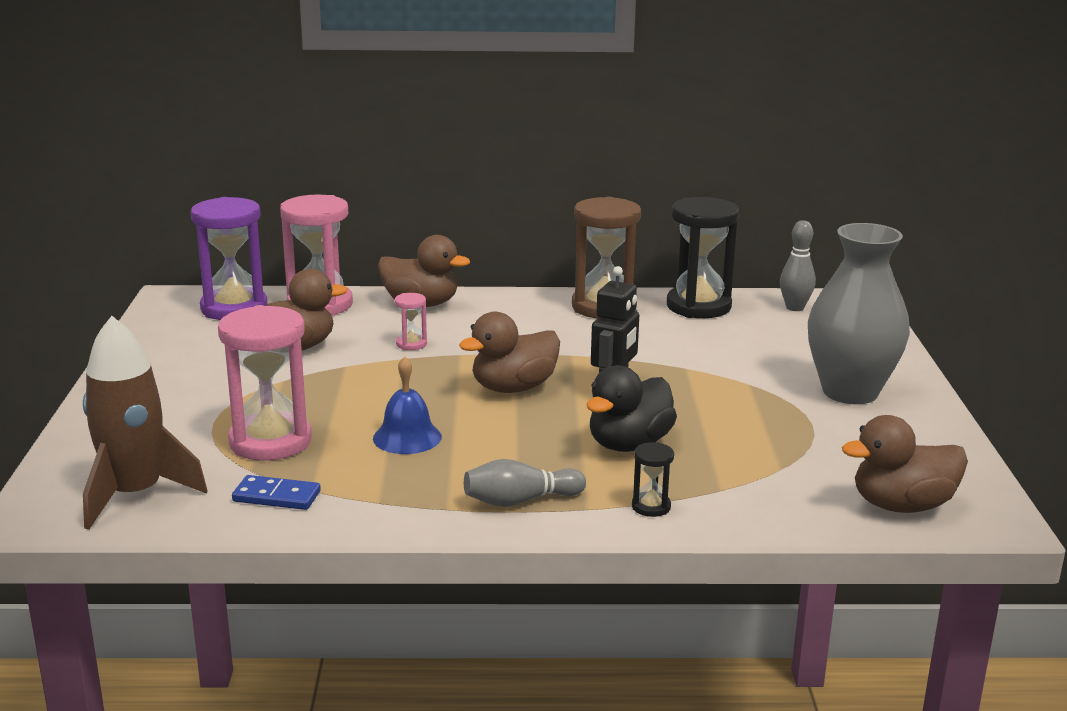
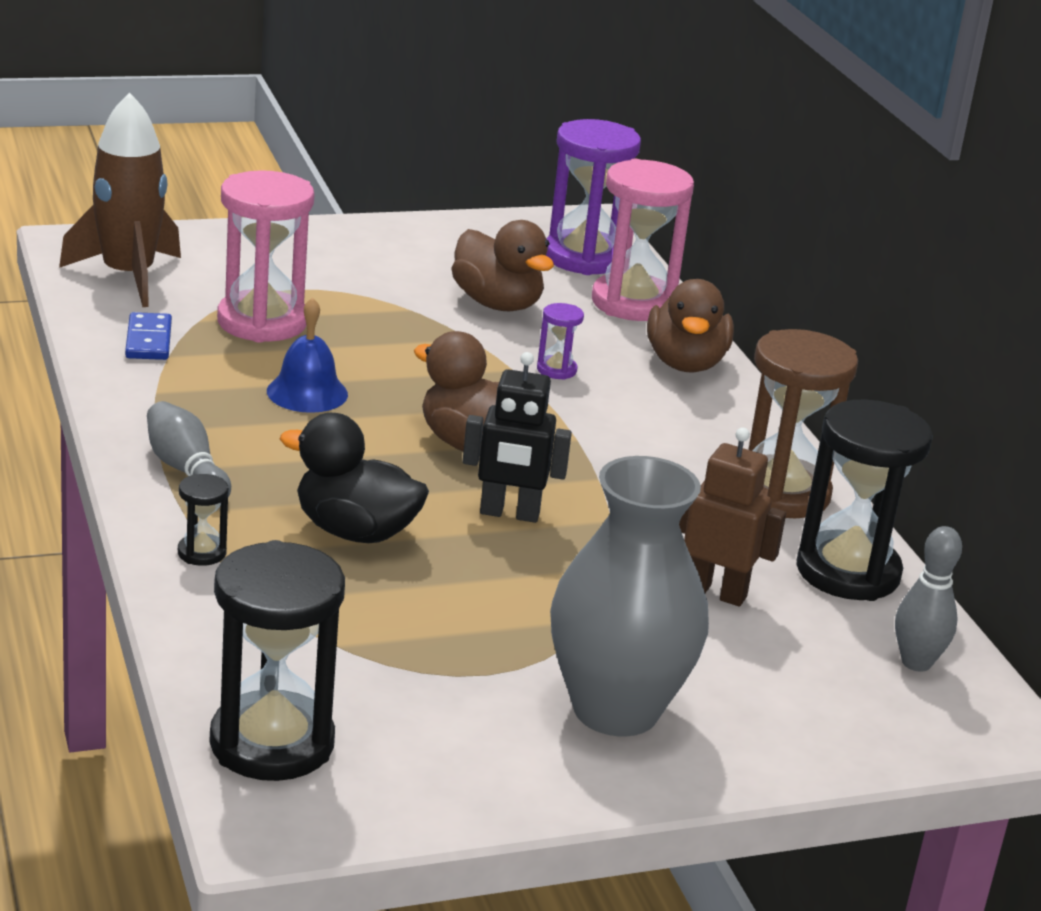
camera: 70 degrees right, 5 degrees up
(411, 344) = (556, 370): pink hourglass -> purple hourglass
(719, 344) = (715, 592): none -> brown robot
(902, 505) = (272, 743): brown duck -> black hourglass

